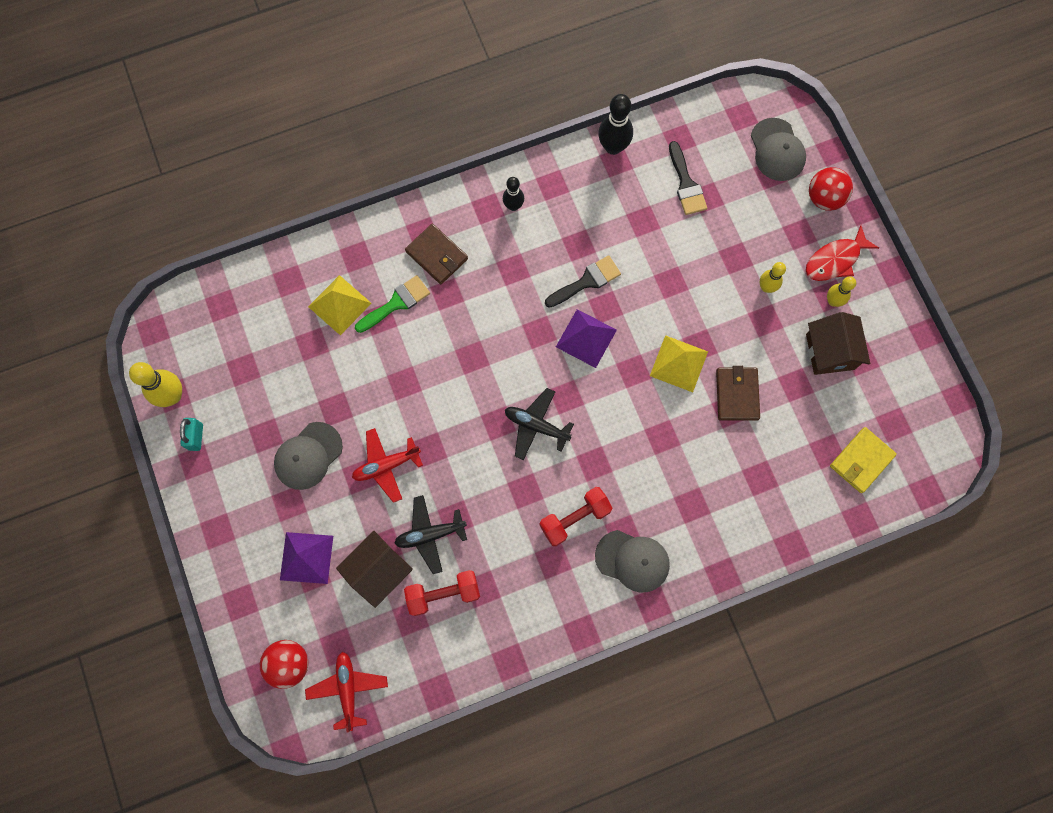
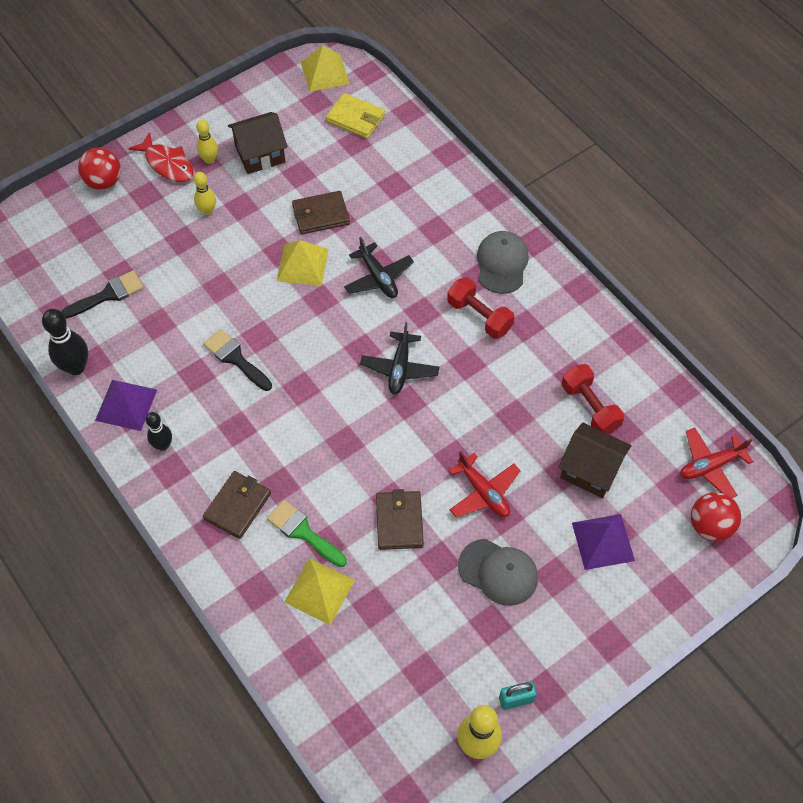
camera: 105 degrees left, 15 degrees down
(381, 385) = (399, 522): none -> brown wallet
(430, 534) = (538, 433): black plane -> black plane (378, 277)
(586, 338) = (296, 346): purple pyramid -> purple pyramid (126, 405)
(777, 150) = (57, 226): grey cap -> none
(935, 443) = (324, 73): none -> yellow pyramid

